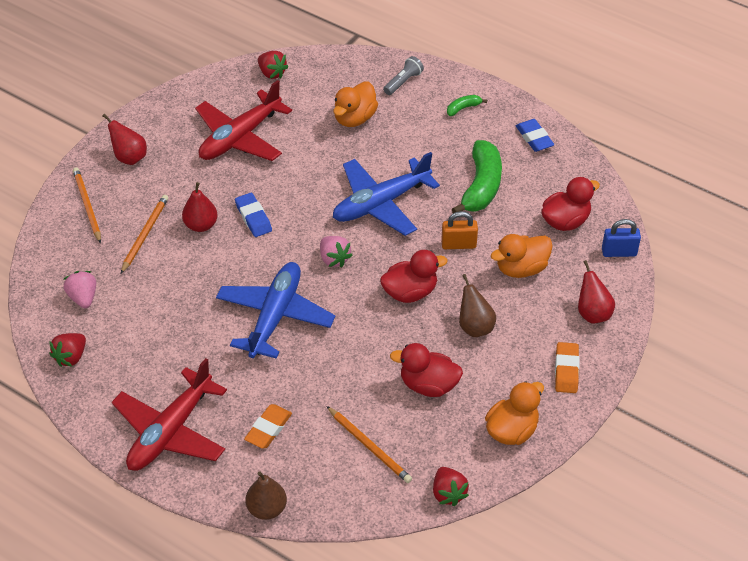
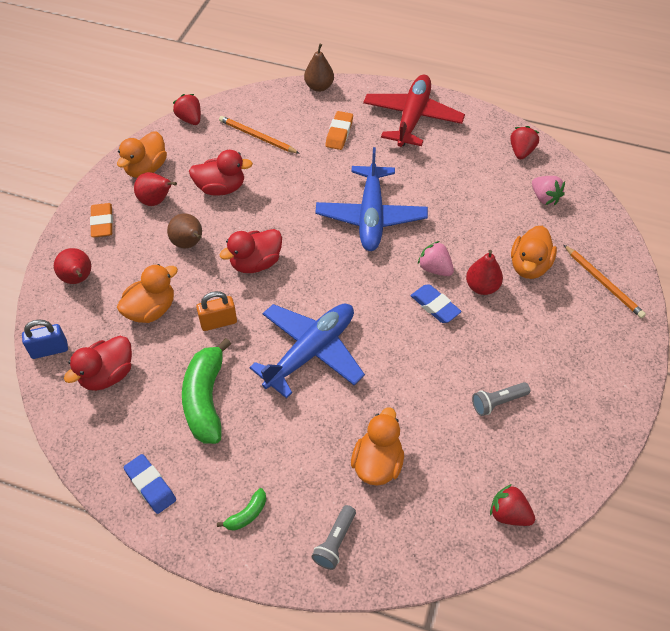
camera: 165 degrees right, 5 degrees up
(129, 157) = (600, 347): red pear -> red pear (156, 201)
(145, 234) = (529, 266): orange pencil -> orange duck
(240, 137) = (497, 402): red plane -> grey flashlight
(334, 259) = (338, 280): pink strawberry -> pink strawberry (435, 268)

